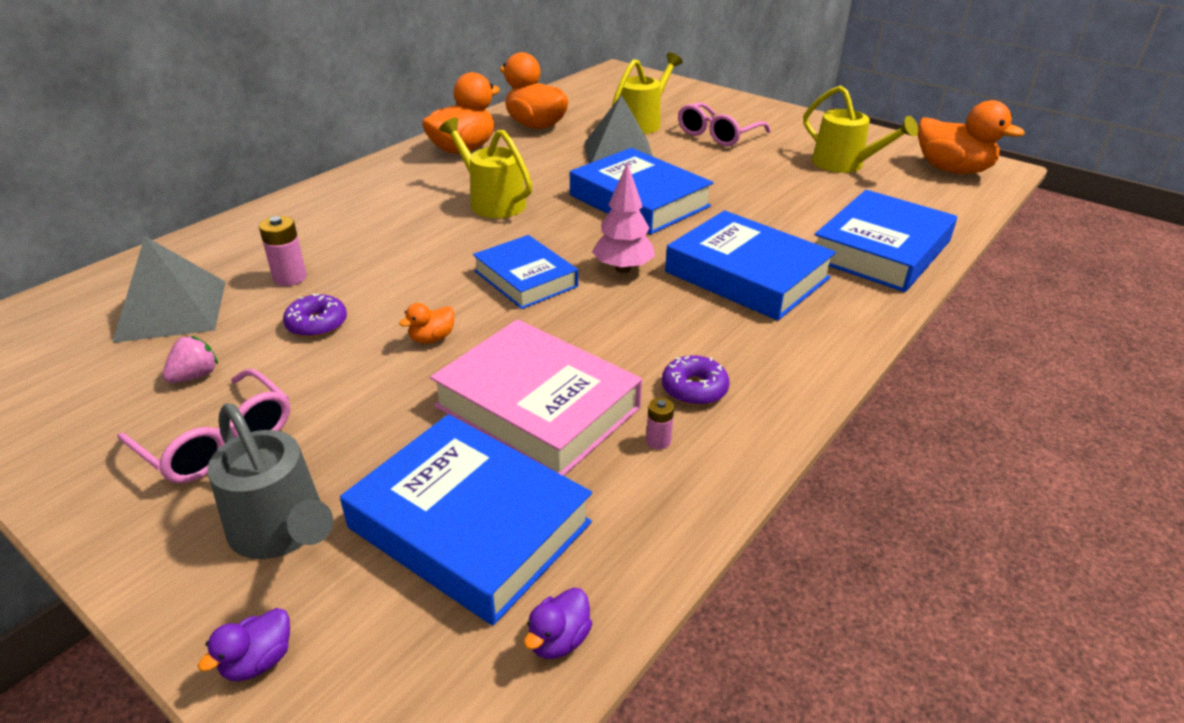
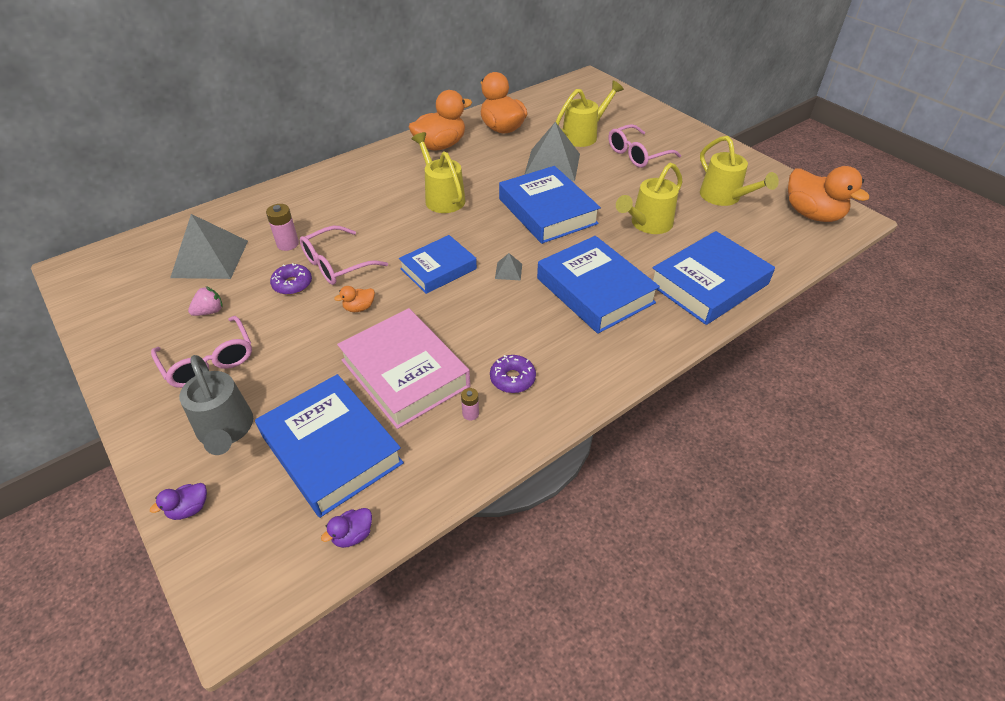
camera: 15 degrees right, 10 degrees up
(375, 292) = (337, 264): none -> pink glasses
(525, 279) = (438, 269): blue book -> blue book turned 75 degrees clockwise
(623, 269) = (508, 271): pink tree -> grey pyramid
(771, 200) = (647, 224): none -> yellow watering can

